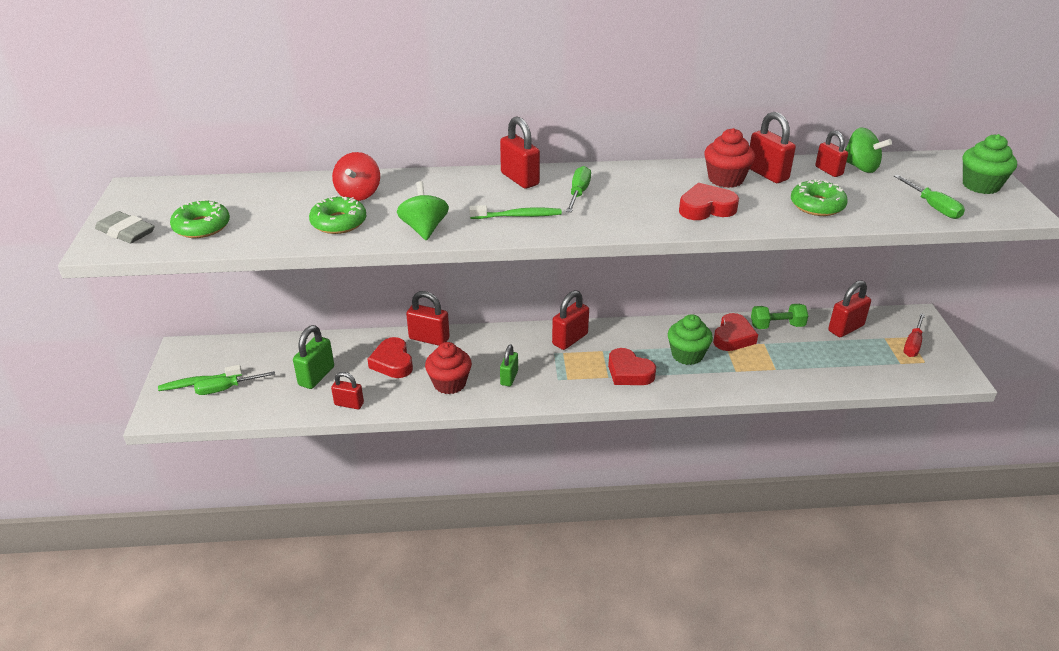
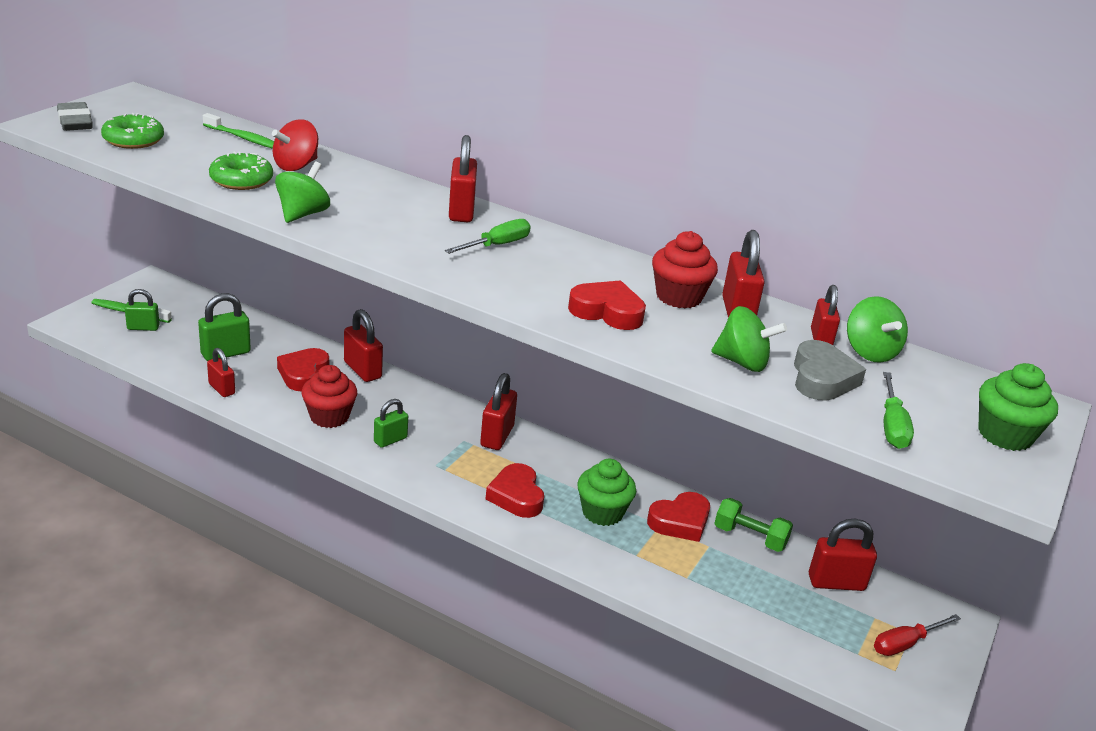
camera: 30 degrees right, 5 degrees down
(226, 389) = (143, 327): green screwdriver -> green padlock
(518, 216) = (404, 239): green toothbrush -> green toothbrush (244, 138)
(570, 339) = (497, 436): red padlock -> red padlock turned 60 degrees counterclockwise
(817, 205) = (742, 362): green donut -> green spinning top
(864, 195) = (822, 378): none -> grey heart

